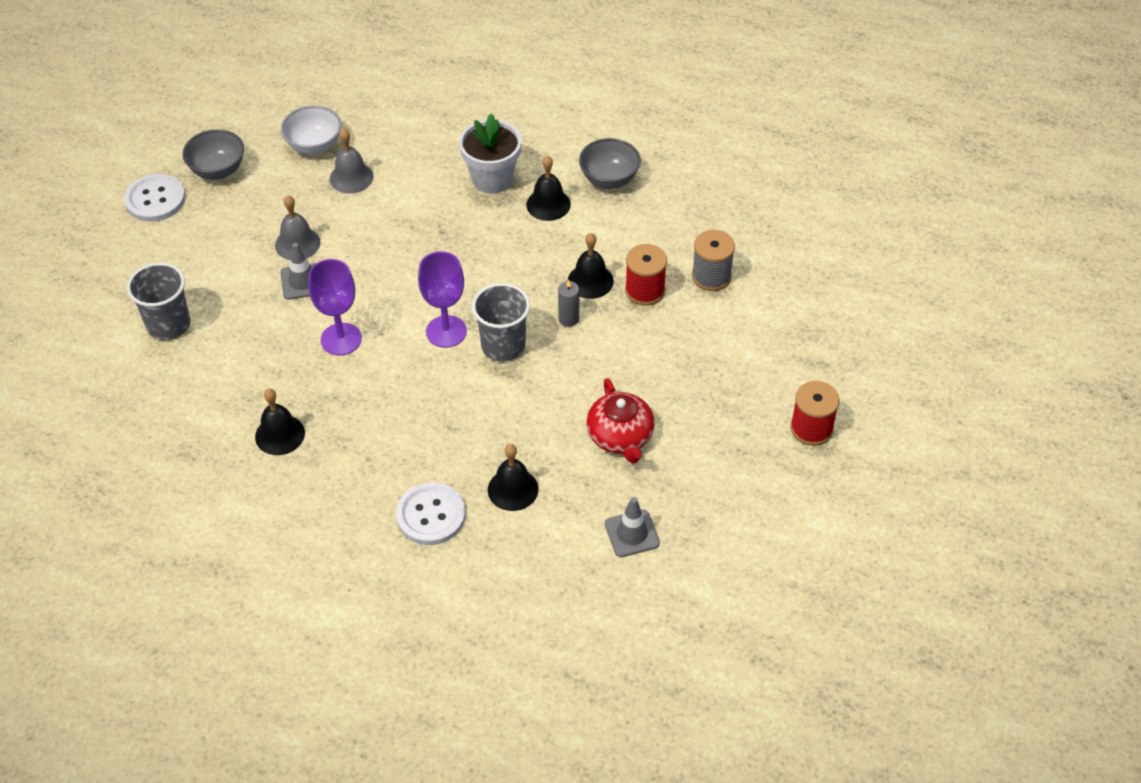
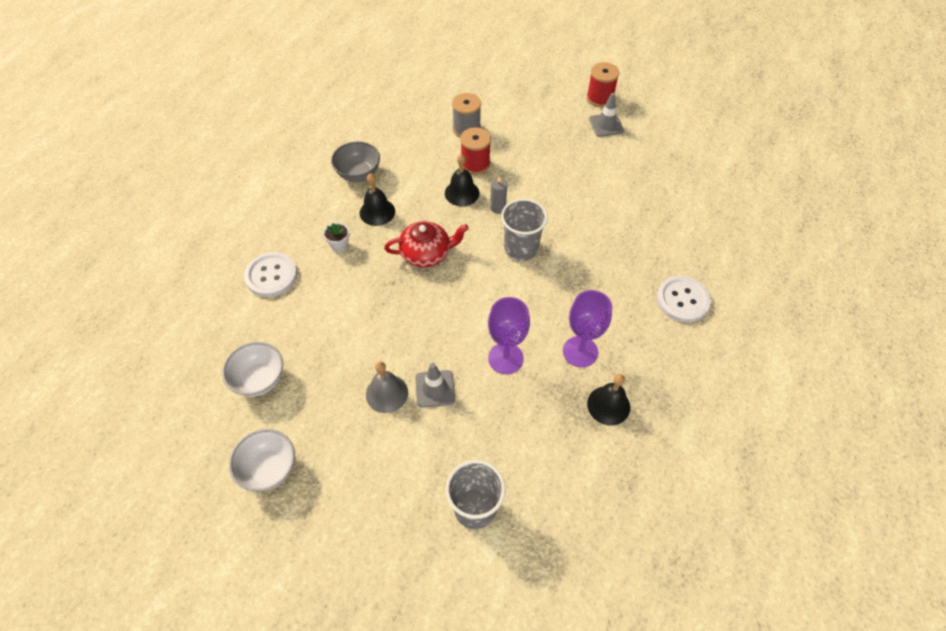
camera: 85 degrees left, 5 degrees up
(155, 199) = (297, 532): white button -> white button (271, 275)
(218, 170) = (269, 469): grey bowl -> white bowl
(351, 177) = (311, 349): grey bell -> none
(446, 331) = (503, 284): purple goblet -> purple goblet (580, 351)
(492, 179) = (339, 246): white flower pot -> white flower pot, size x0.49
(513, 489) = (655, 250): black bell -> none
(620, 436) = (607, 188): red teapot -> red teapot (426, 253)
(632, 533) = (687, 189): grey traffic cone -> grey traffic cone (606, 125)

